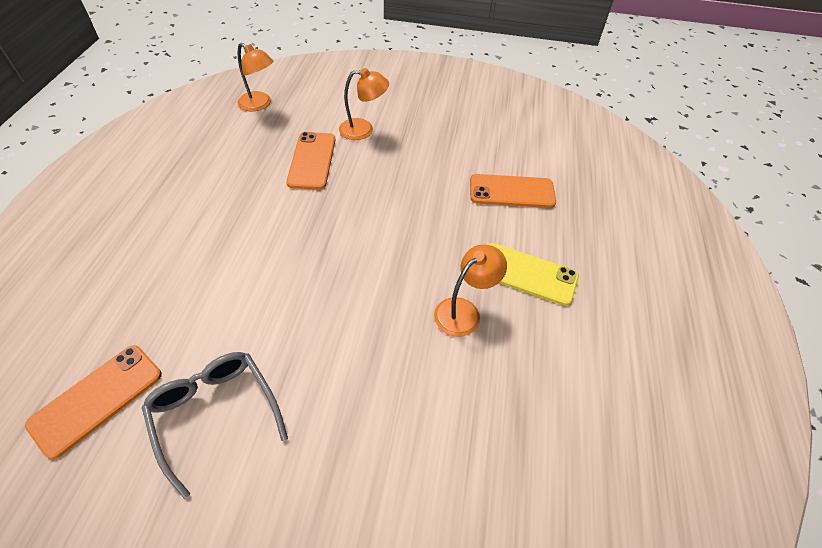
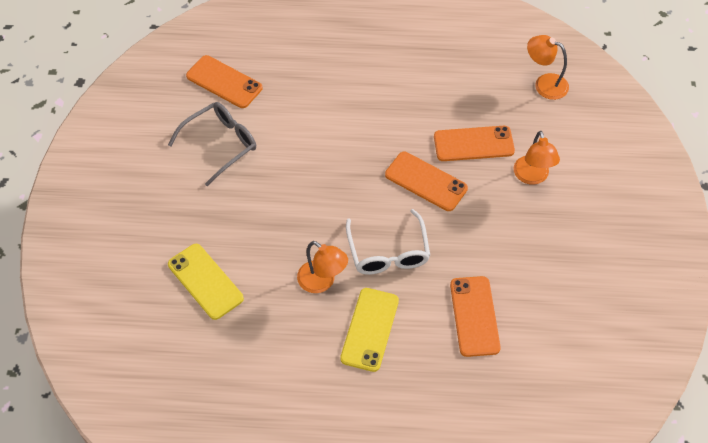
camera: 85 degrees right, 5 degrees up
(260, 104) = (544, 84): orange lamp -> orange lamp turned 90 degrees clockwise
(348, 202) = (426, 181): none -> orange phone
(431, 245) = (388, 252): none -> white glasses
(452, 453) = (205, 281): none -> yellow phone

